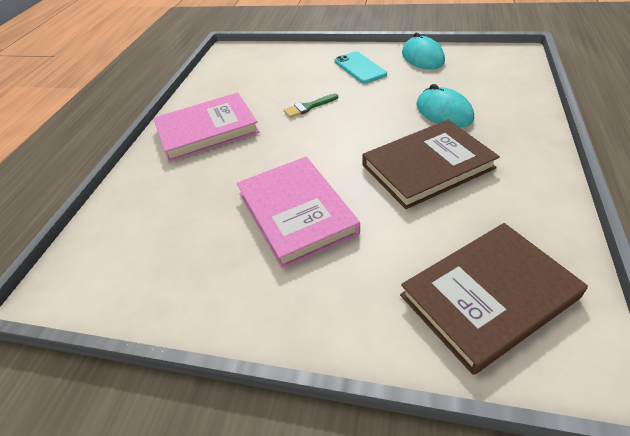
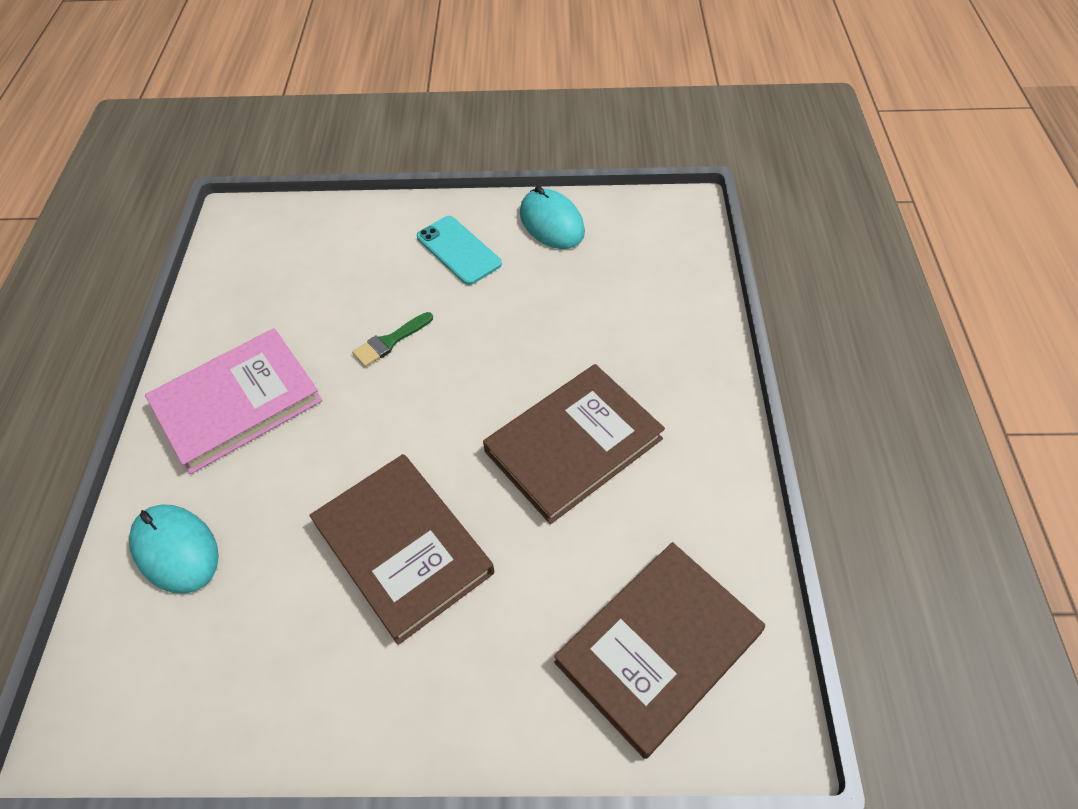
camera: 15 degrees left, 10 degrees up
(296, 212) = (403, 548): pink book -> brown book
(444, 112) = (589, 337): turquoise mouse -> turquoise mouse (176, 550)

